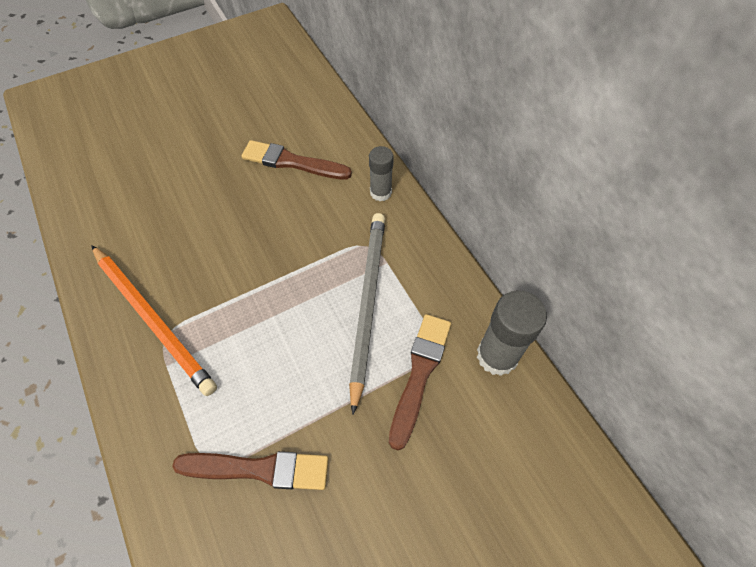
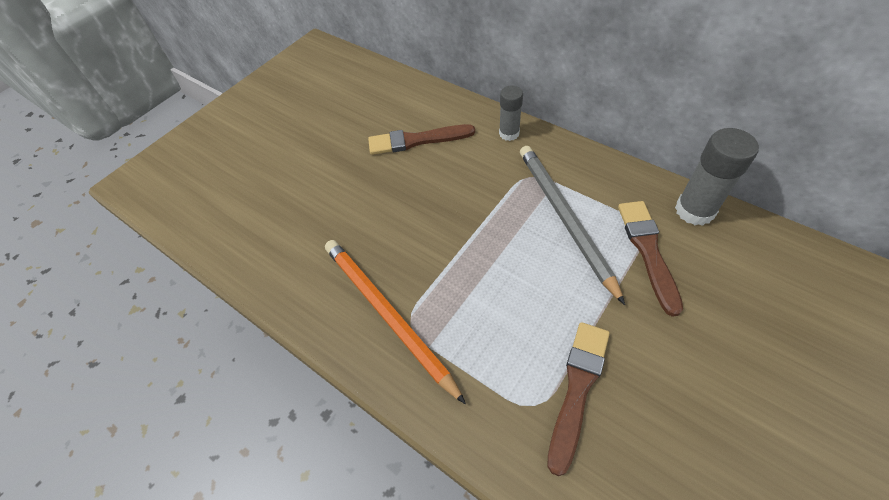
camera: 20 degrees left, 5 degrees down
(153, 319) = (387, 314): orange pencil -> orange pencil turned 150 degrees counterclockwise
(258, 469) = (577, 389): brown brush -> brown brush turned 45 degrees counterclockwise

